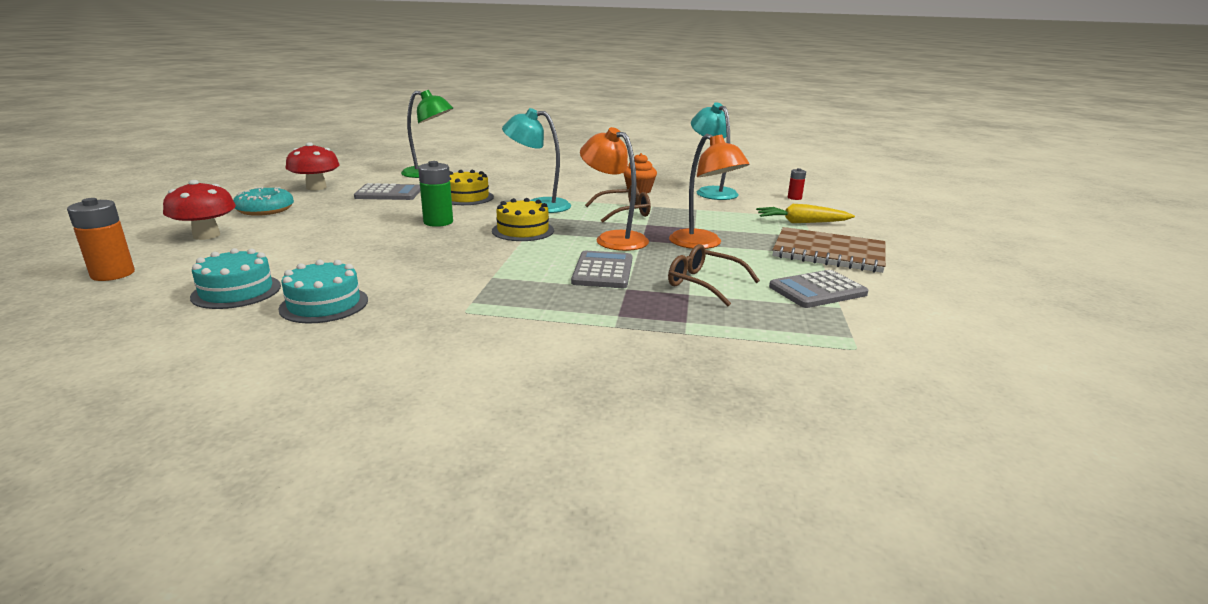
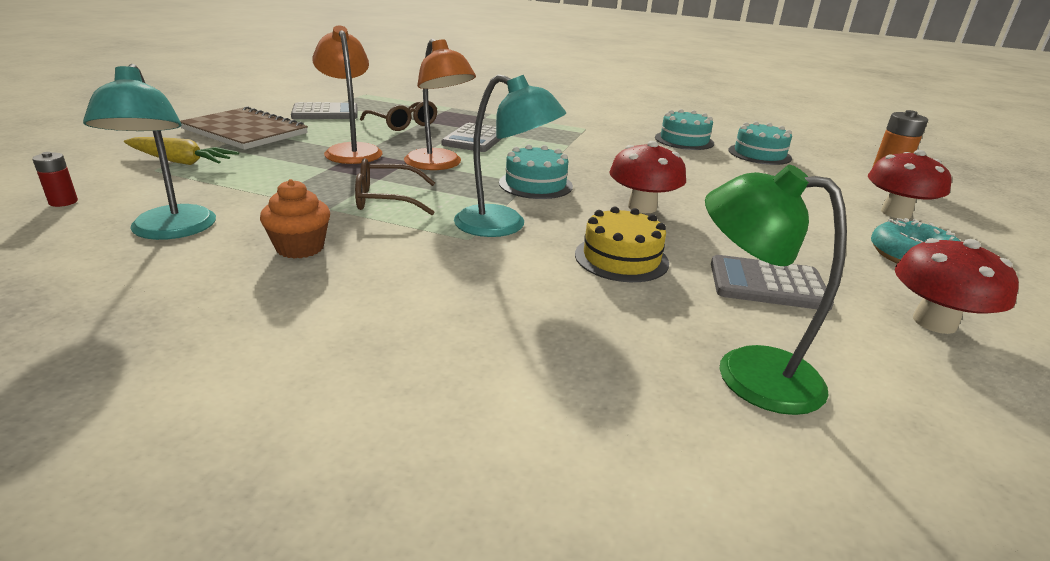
camera: 170 degrees left, 5 degrees up
(438, 222) = (642, 207): green battery -> red mushroom
(523, 230) = (535, 184): yellow cake -> turquoise cake

